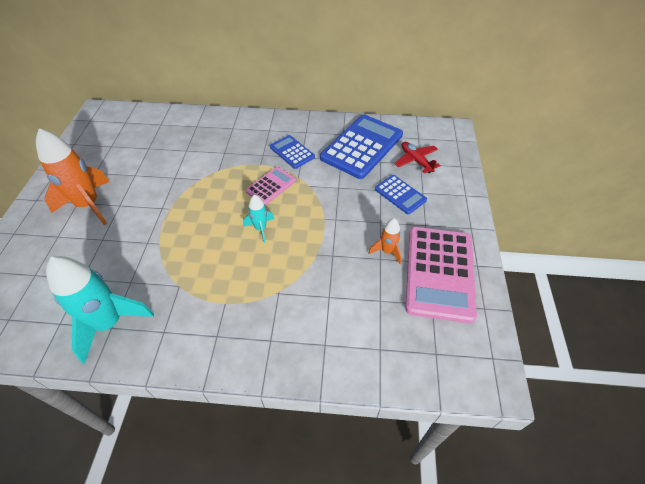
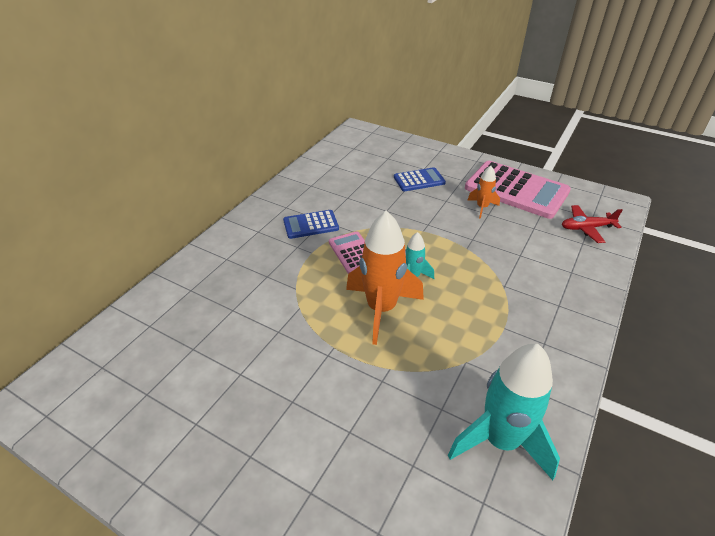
camera: 65 degrees left, 10 degrees down
(89, 205) = (267, 440): orange rocket -> orange rocket (381, 309)
(362, 146) = (339, 180): blue calculator -> none
(416, 161) = (382, 159): red plane -> red plane (586, 228)

